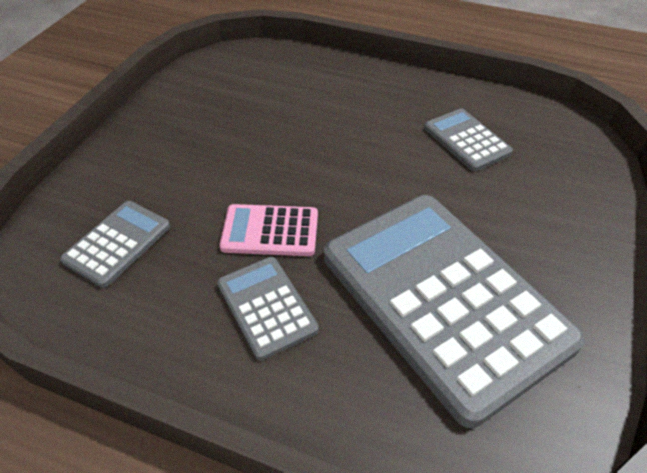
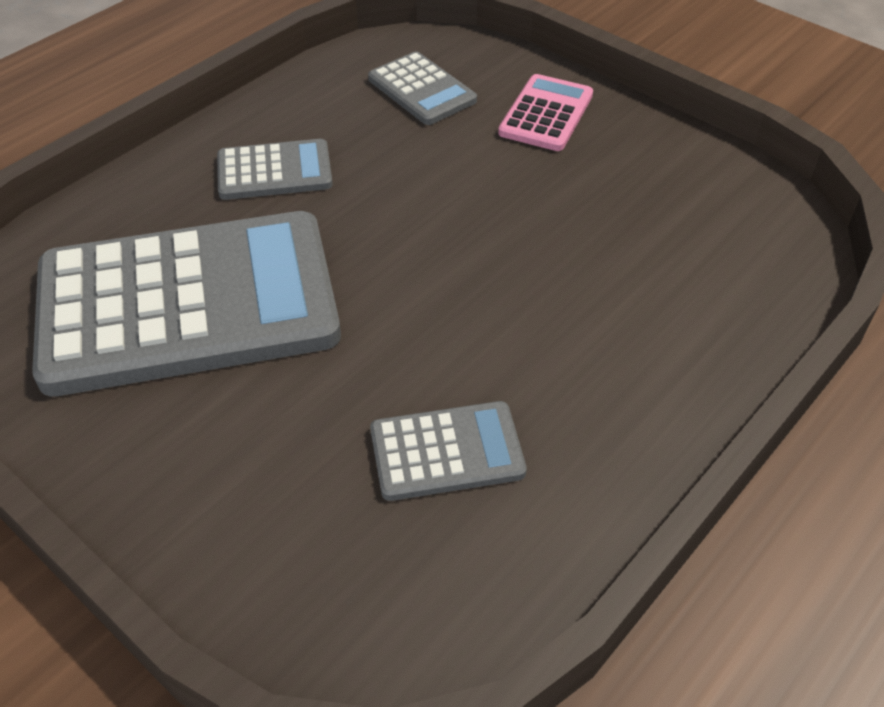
camera: 110 degrees right, 0 degrees up
(270, 231) = (375, 193): pink calculator -> pink calculator (546, 114)

